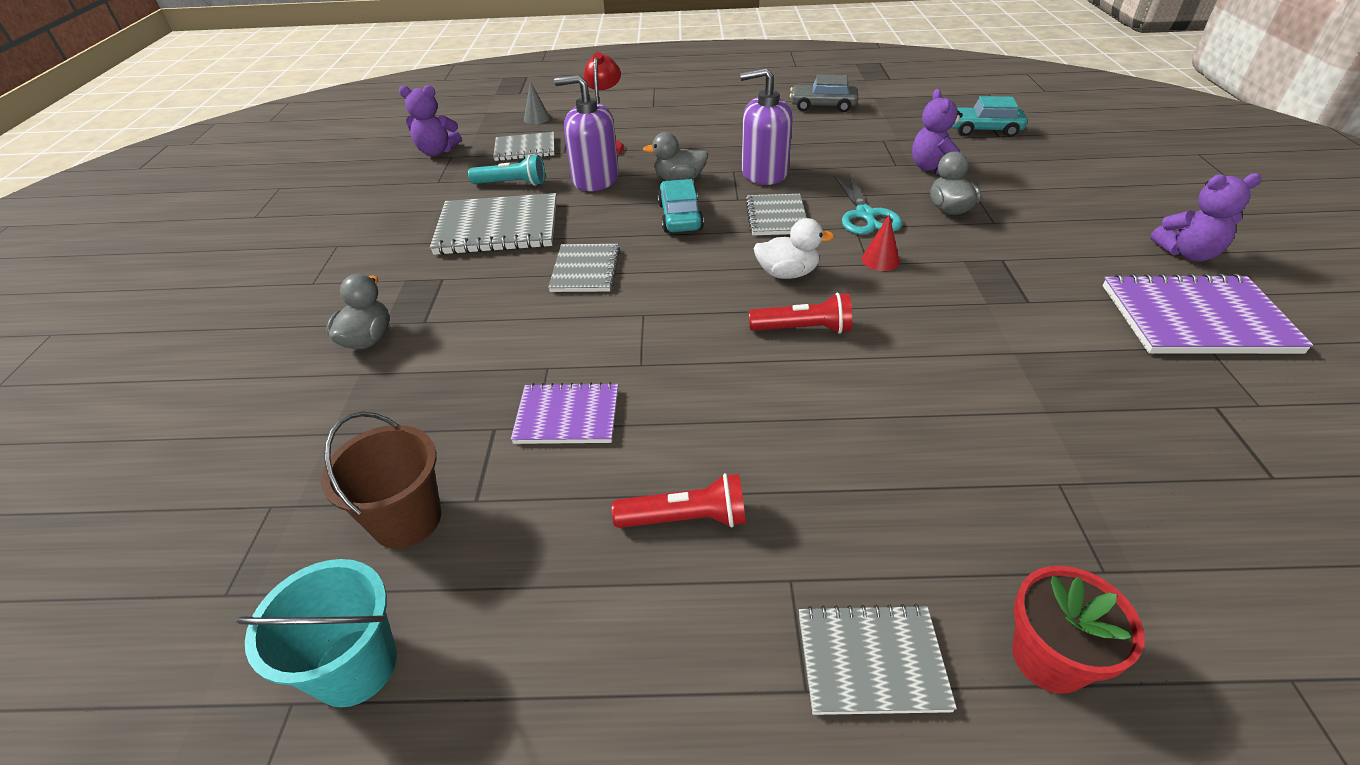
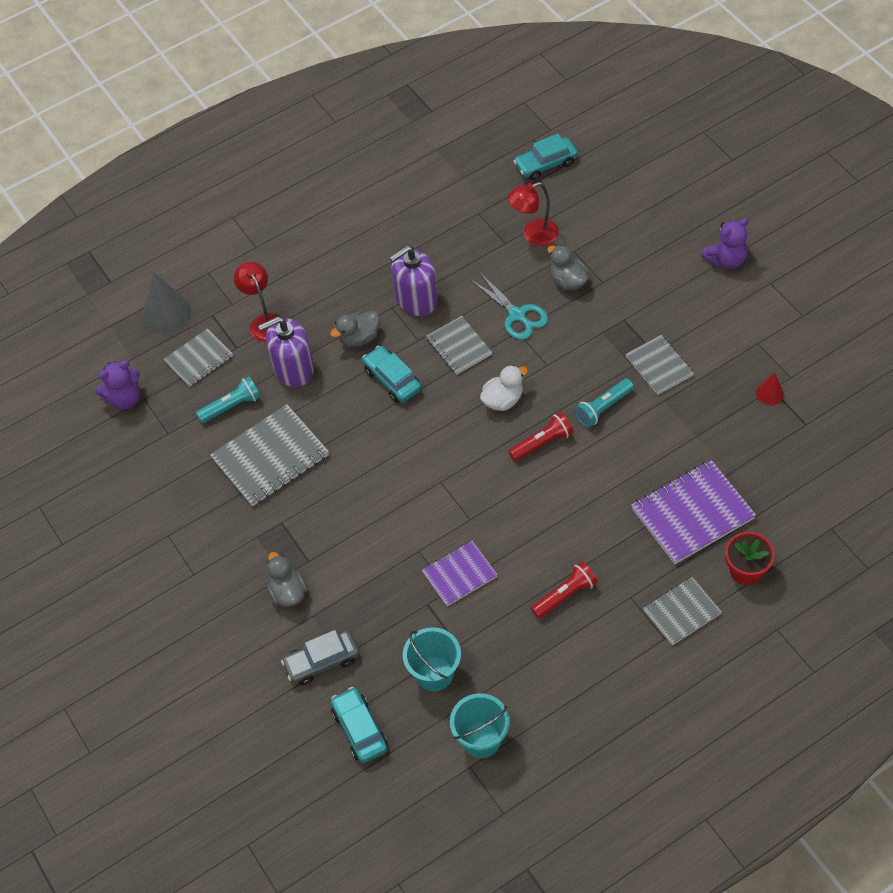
camera: 30 degrees left, 15 degrees up
(238, 535) = (359, 729): none -> turquoise car
(407, 520) = (434, 673): brown bucket -> turquoise bucket
(536, 118) = (167, 313): grey cone -> grey cone, size x1.85
(585, 270) = (371, 464): grey notebook -> grey notebook (659, 366)
(823, 106) = (402, 183): grey car -> grey car (322, 661)
(880, 260) = (552, 358): red cone -> red cone (769, 393)
(915, 327) = (603, 408): none -> turquoise flashlight
(933, 168) = (534, 235): purple teddy bear -> red lamp
(1196, 318) = (746, 322): purple notebook -> purple notebook (692, 513)

